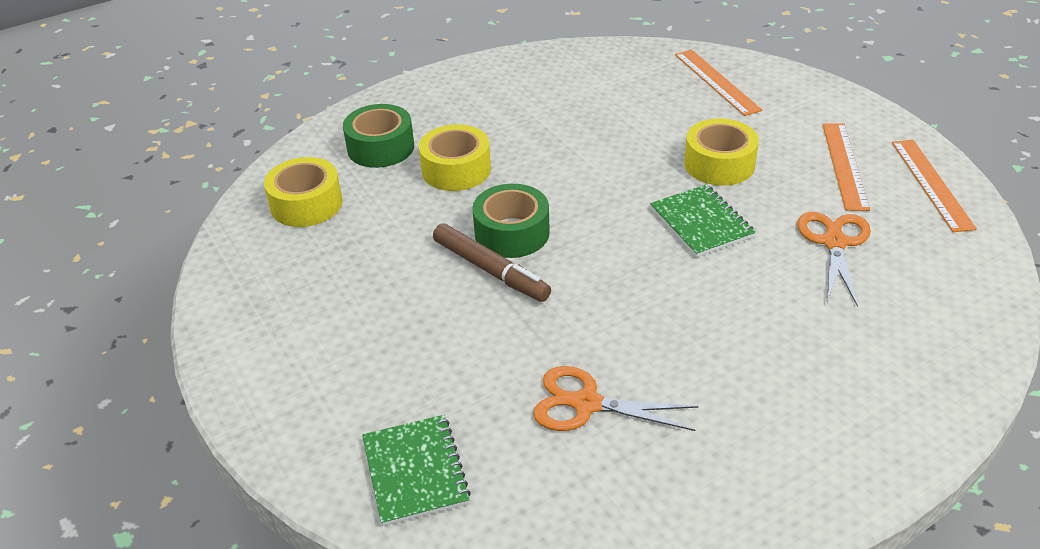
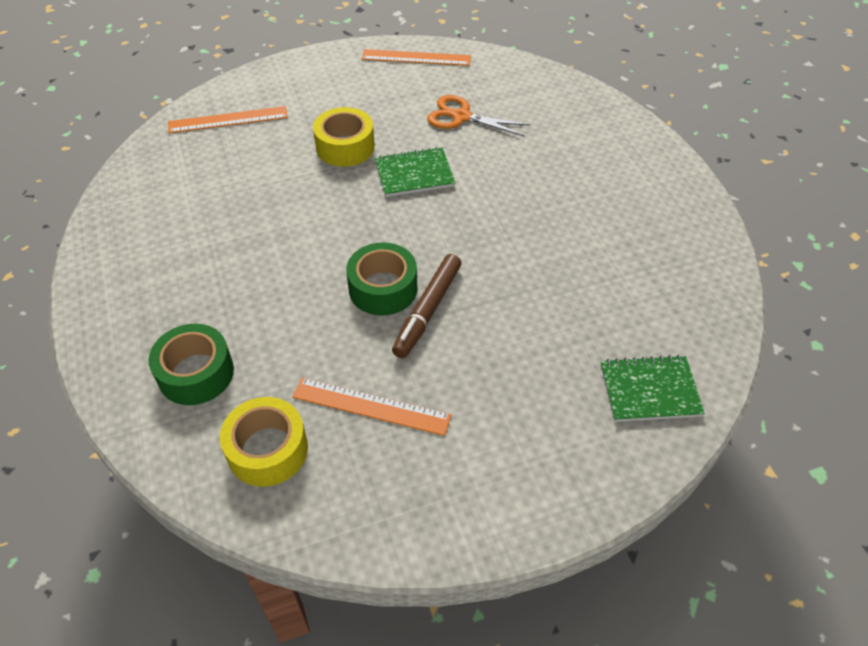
camera: 80 degrees left, 10 degrees up
(456, 170) = (268, 315): yellow tape -> none
(490, 270) = (428, 310): brown marker -> brown marker turned 150 degrees clockwise
(586, 404) = (594, 278): orange scissors -> none
(844, 165) = (377, 87): orange ruler -> orange ruler (371, 406)

